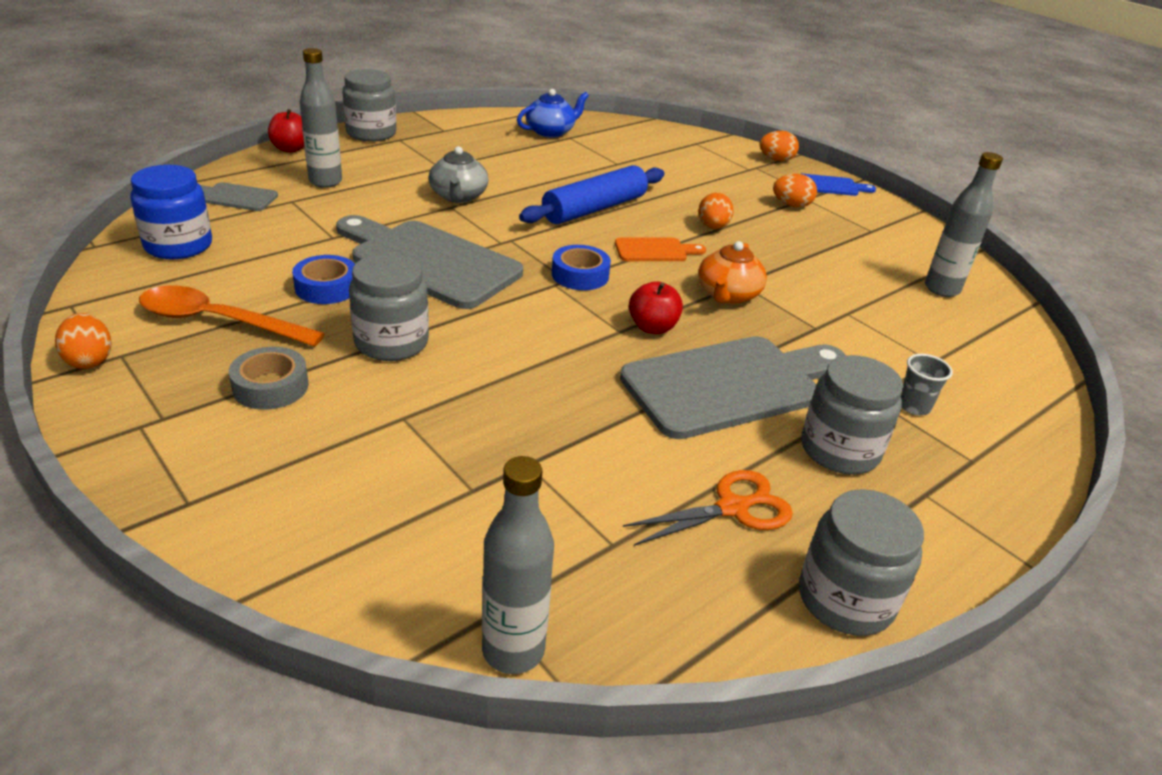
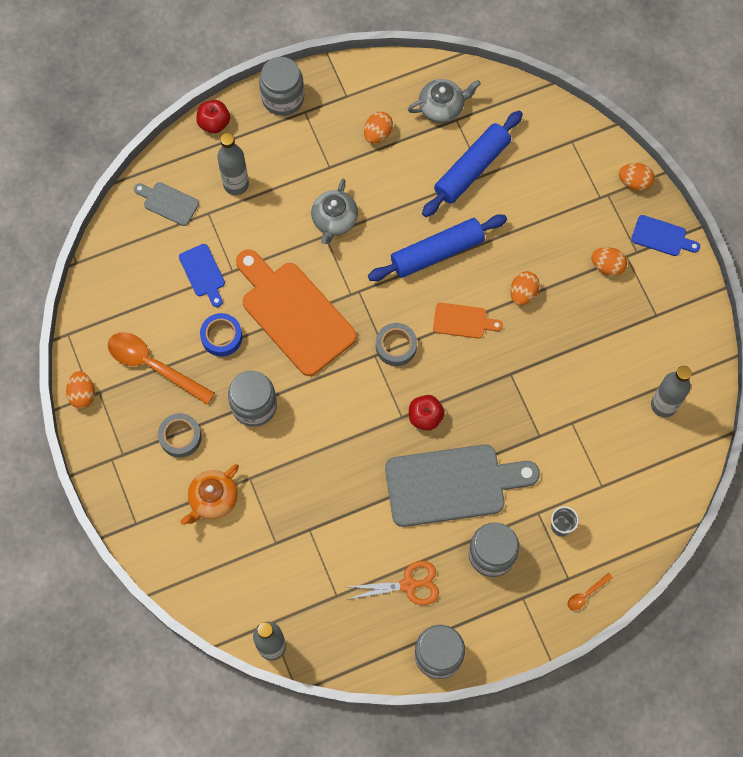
camera: 20 degrees right, 35 degrees up
(178, 246) = (129, 269): blue jar -> none
(290, 241) = (203, 273): none -> blue cutting board
(429, 262) = (294, 314): grey cutting board -> orange cutting board
(488, 147) = (377, 134): none -> orange egg
(551, 132) = (442, 107): blue teapot -> grey teapot
(580, 275) = (396, 346): blue tape -> grey tape
(603, 160) = (472, 169): none -> blue rolling pin
(727, 295) = (494, 387): orange teapot -> orange teapot (213, 499)
(1013, 474) = (586, 594): none -> orange spoon

